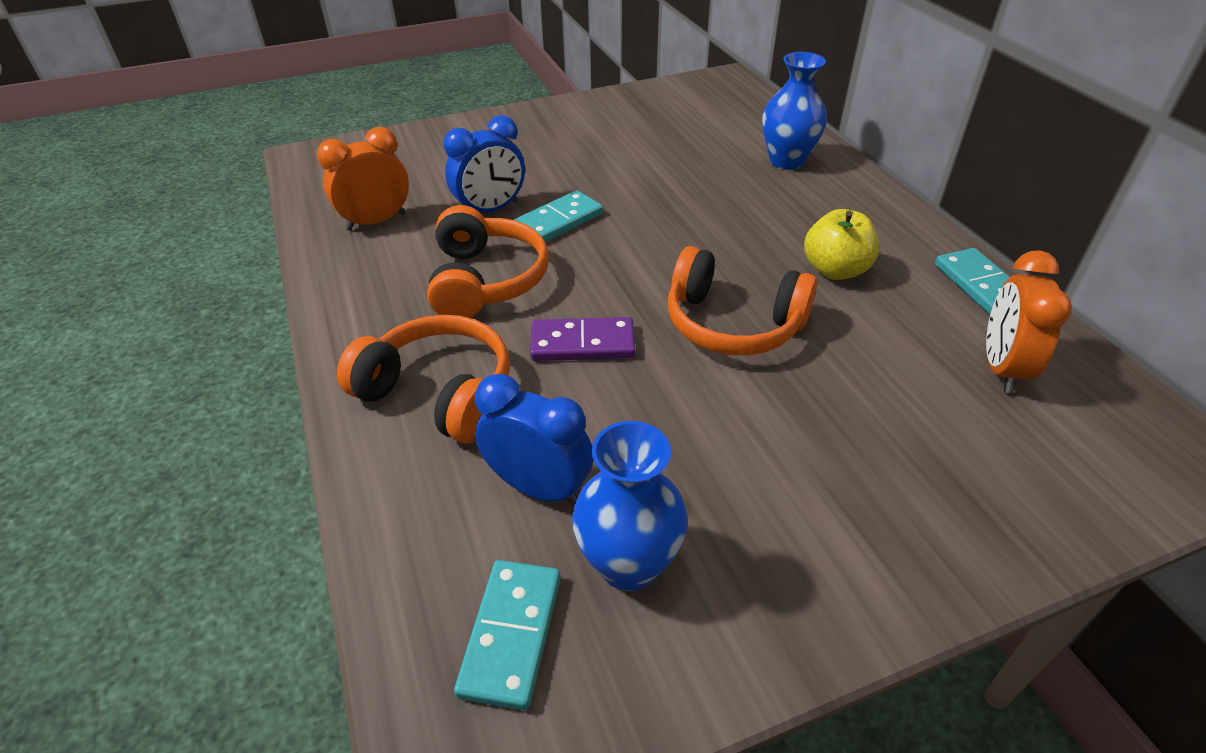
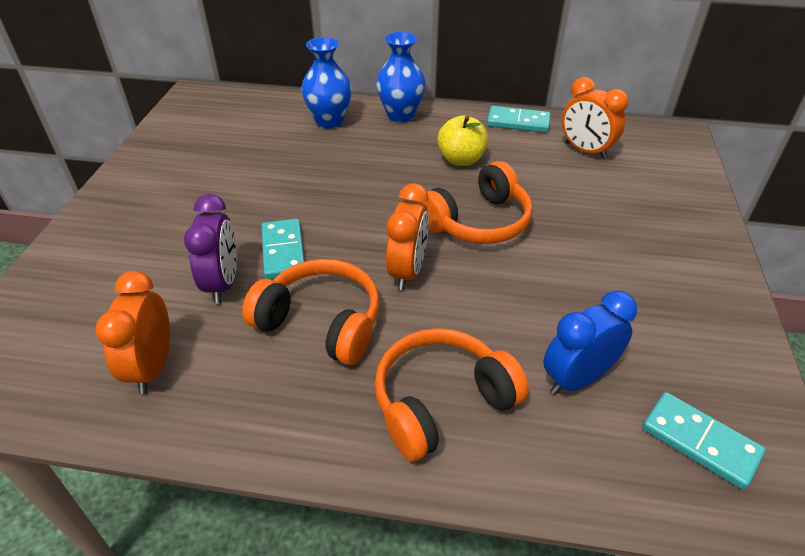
camera: 60 degrees left, 0 degrees up
(490, 210) = (223, 283): blue clock -> purple clock
(582, 343) = (444, 298): purple domino -> none
(600, 304) = (407, 271): none -> orange clock
(628, 564) = (663, 360): blue vase -> blue vase (400, 115)

